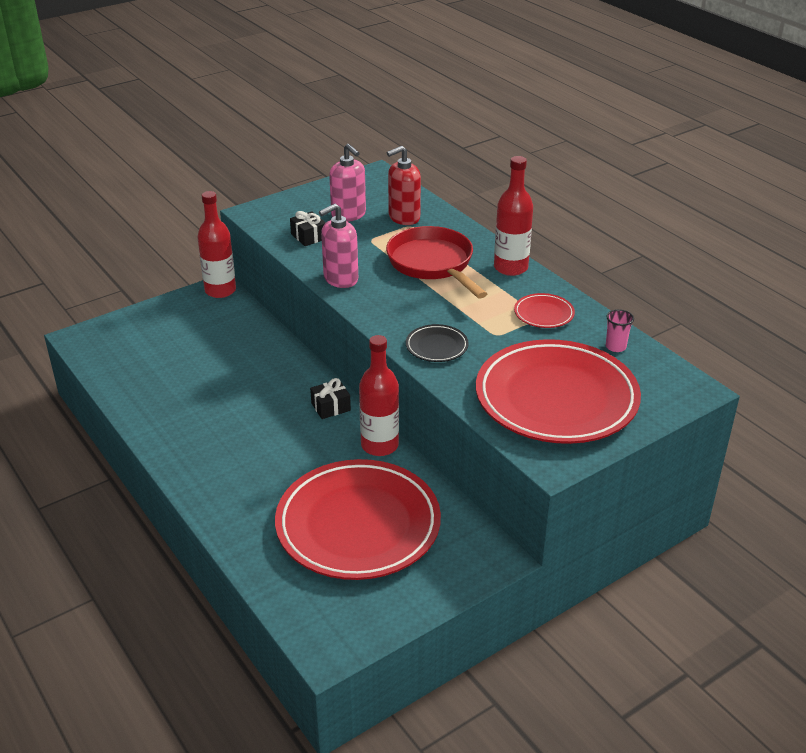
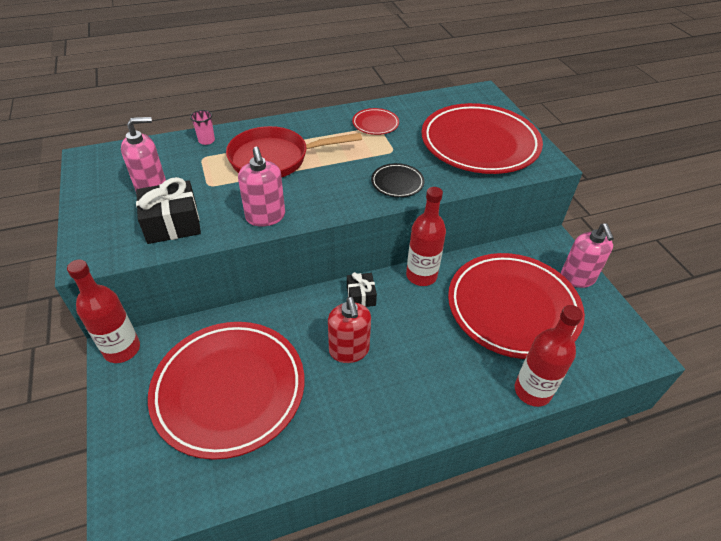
camera: 75 degrees left, 10 degrees up
(194, 354) = (229, 390): none -> red plate
(309, 236) = (172, 224): black gift -> black gift, size x1.66
(404, 217) = (185, 158): red soap dispenser -> red soap dispenser (349, 350)
(436, 584) = (577, 278): none -> pink soap dispenser
(510, 268) = (305, 123): red bottle -> red bottle (532, 391)
(615, 347) = (427, 106): pink cup -> pink cup (206, 141)

